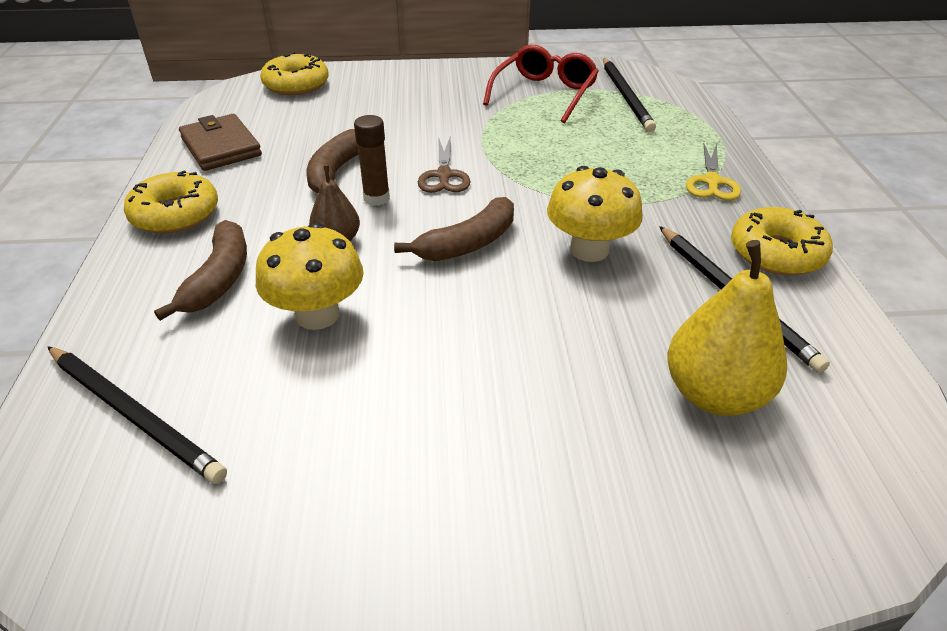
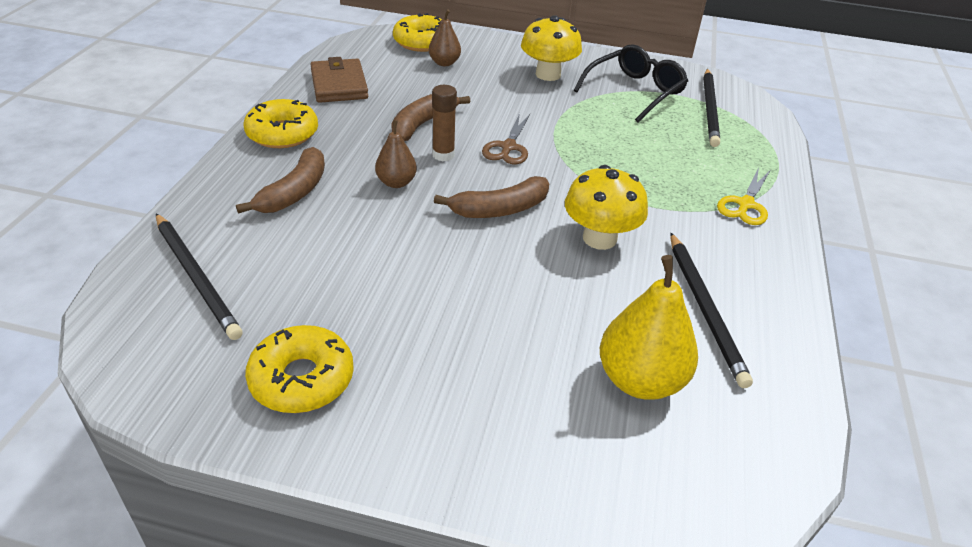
camera: 15 degrees right, 0 degrees up
(317, 315) = (355, 238): yellow mushroom -> yellow mushroom (548, 74)
(331, 102) = (444, 63): none -> brown pear
(544, 94) = (635, 91): red glasses -> black glasses
(776, 253) = (767, 281): yellow donut -> yellow donut (302, 379)

